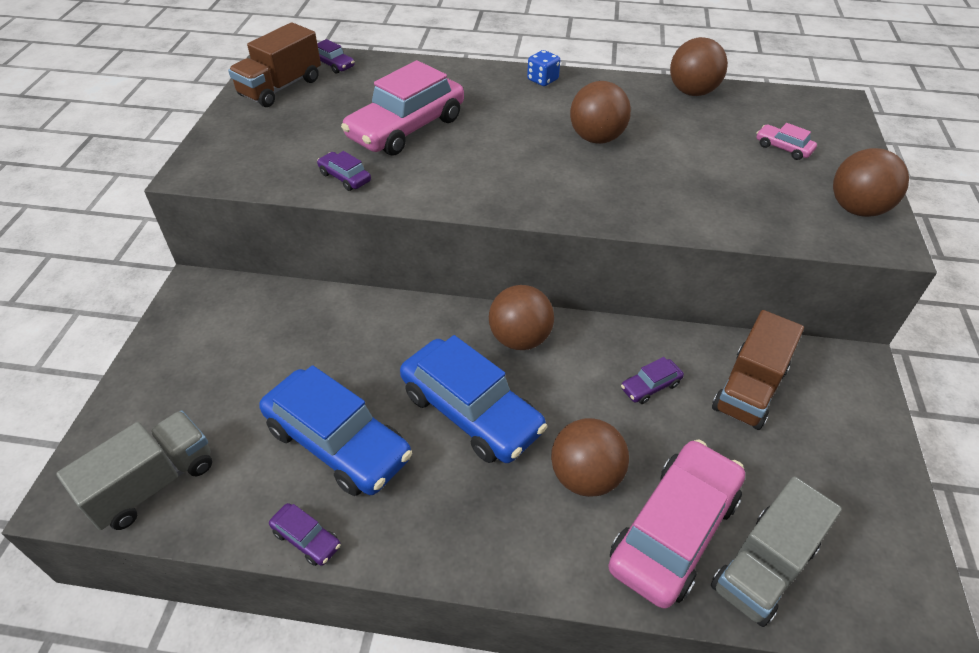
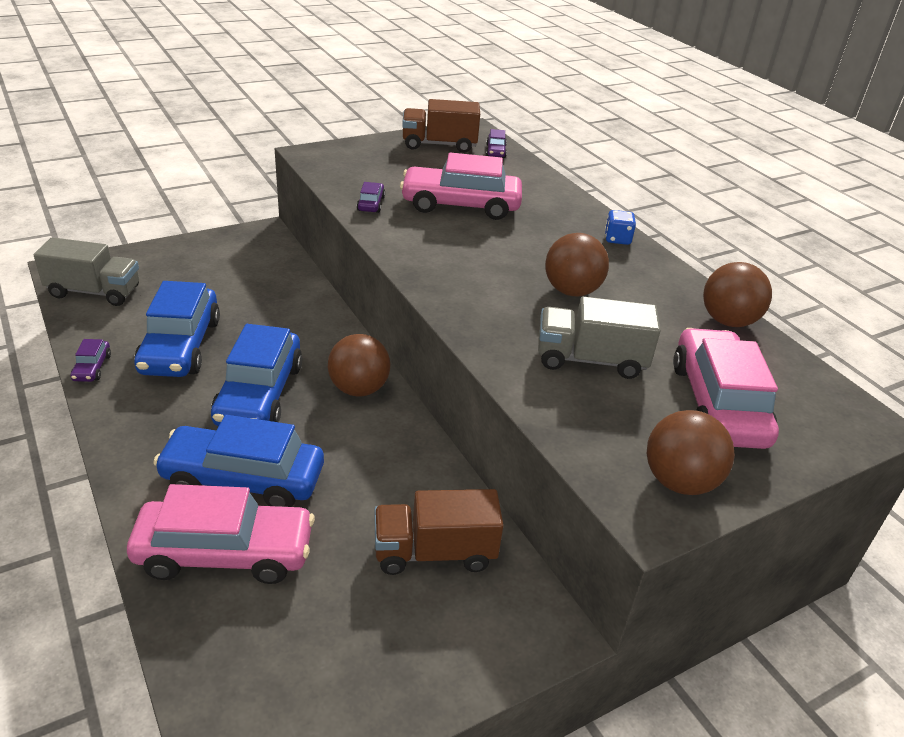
camera: 50 degrees right, 10 degrees down
(585, 476) = (243, 479): brown ball -> blue car
(650, 386) = (376, 483): purple car -> none
(763, 567) = (226, 627): grey truck -> grey truck (590, 360)
(783, 148) = (717, 403): pink car -> pink car, size x2.34

